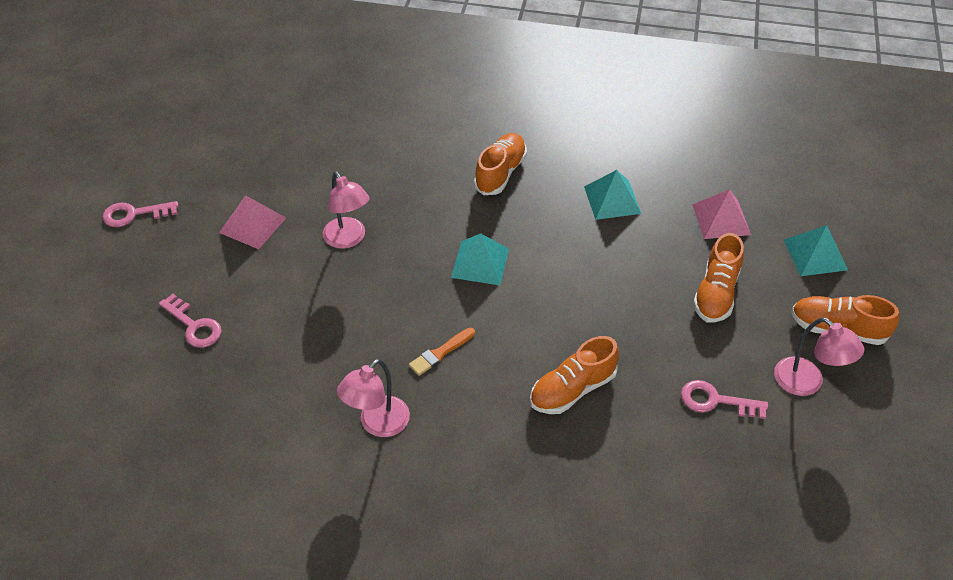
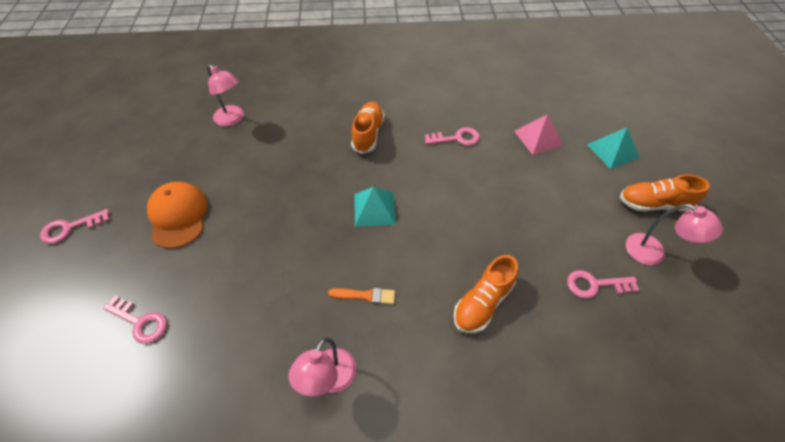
camera: 15 degrees left, 5 degrees up
(252, 225) = (178, 216): pink pyramid -> orange cap
(348, 239) = (262, 211): pink lamp -> pink lamp (232, 119)
(440, 353) = (365, 296): orange brush -> orange brush turned 120 degrees counterclockwise
(612, 199) = (456, 138): turquoise pyramid -> pink key
(716, 293) = (558, 195): orange shoe -> none

